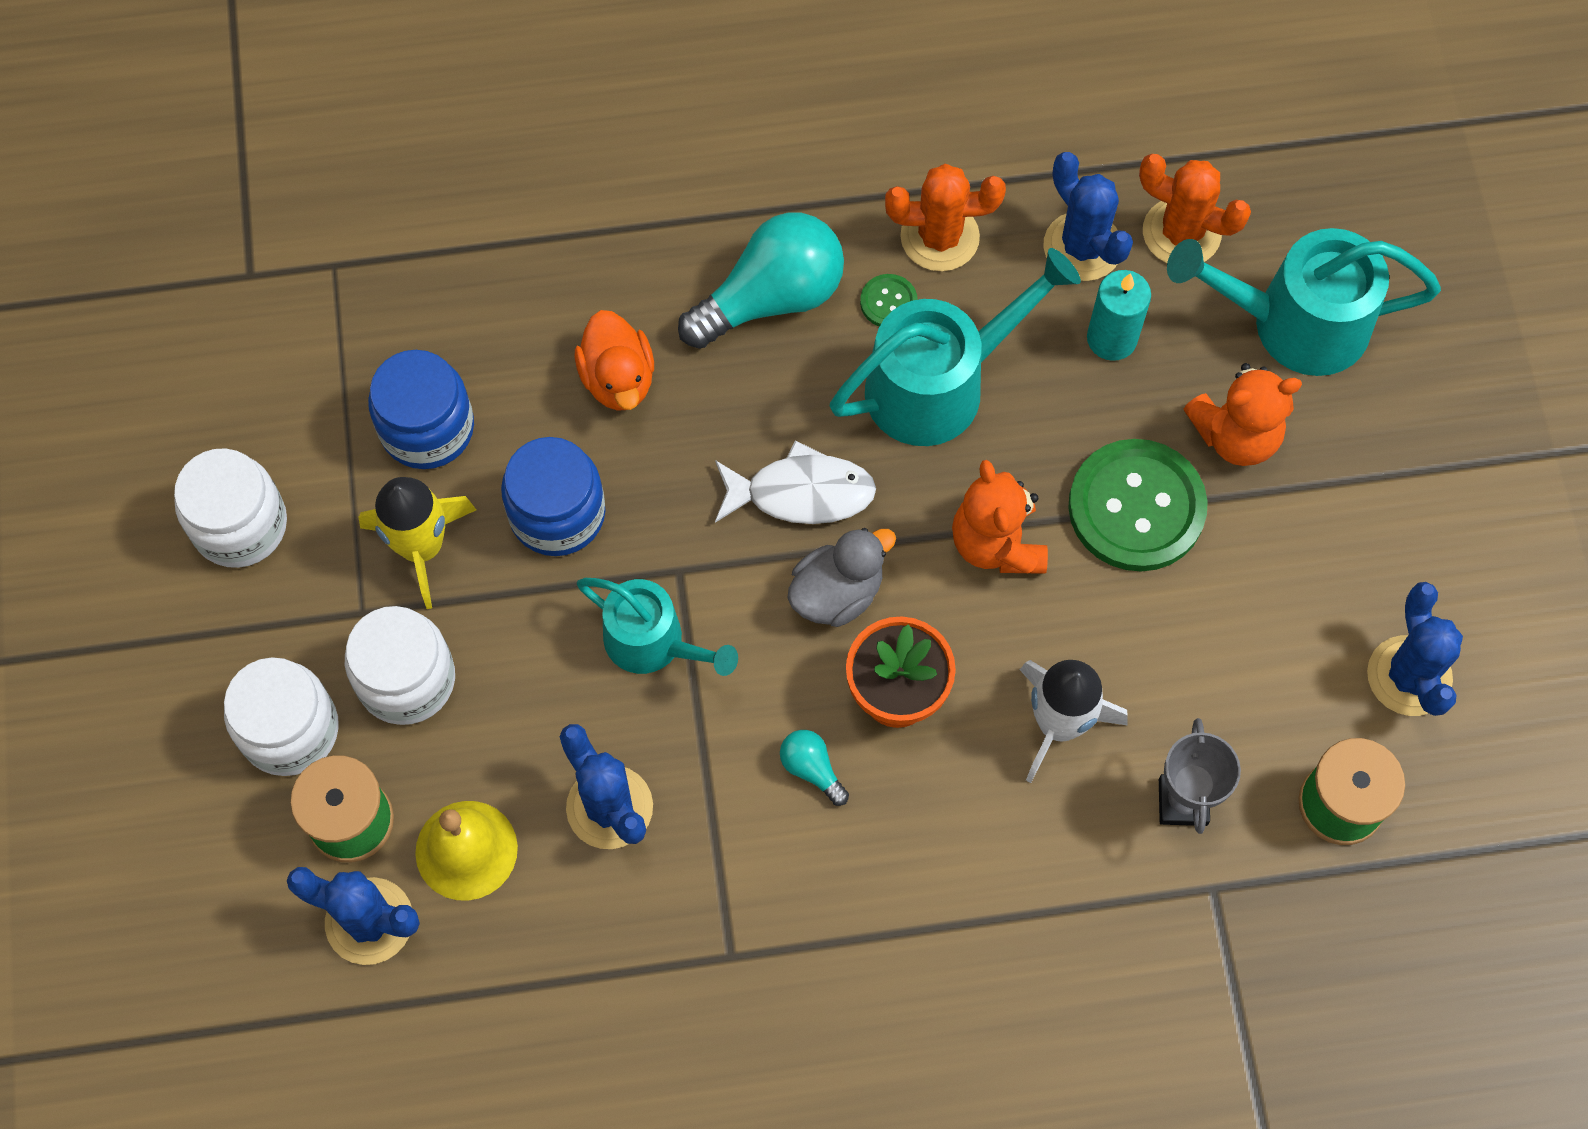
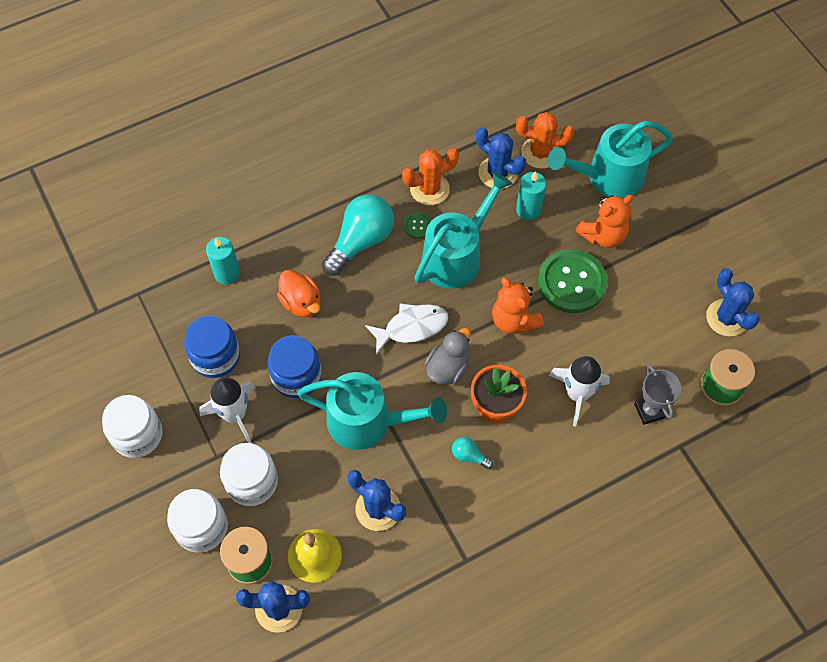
camera: 20 degrees left, 5 degrees down
(422, 547) = (235, 414): yellow rocket -> white rocket
(505, 279) = (227, 273): none -> turquoise candle
(654, 643) = (368, 422): turquoise watering can -> turquoise watering can, size x1.54

